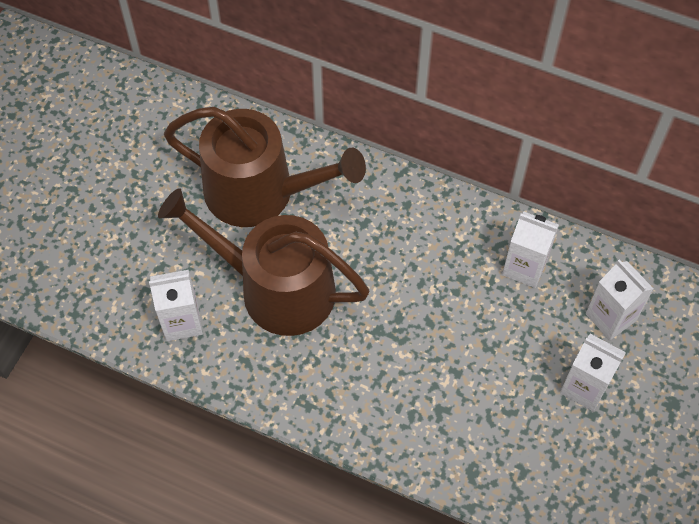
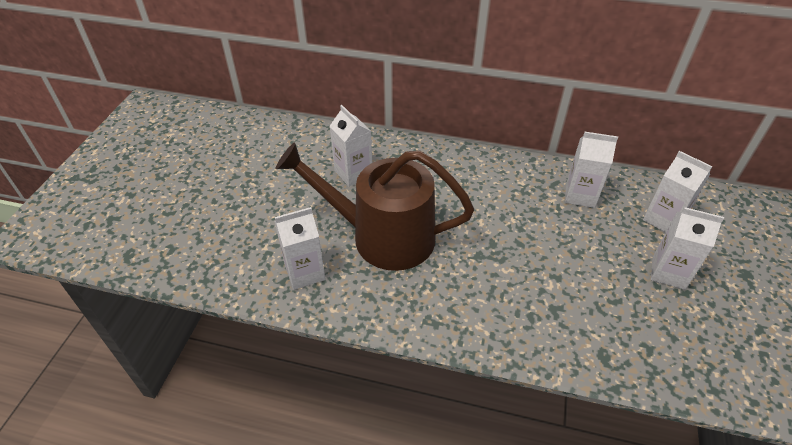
camera: 10 degrees left, 15 degrees down
(260, 192) = (353, 173): brown watering can -> white carton

